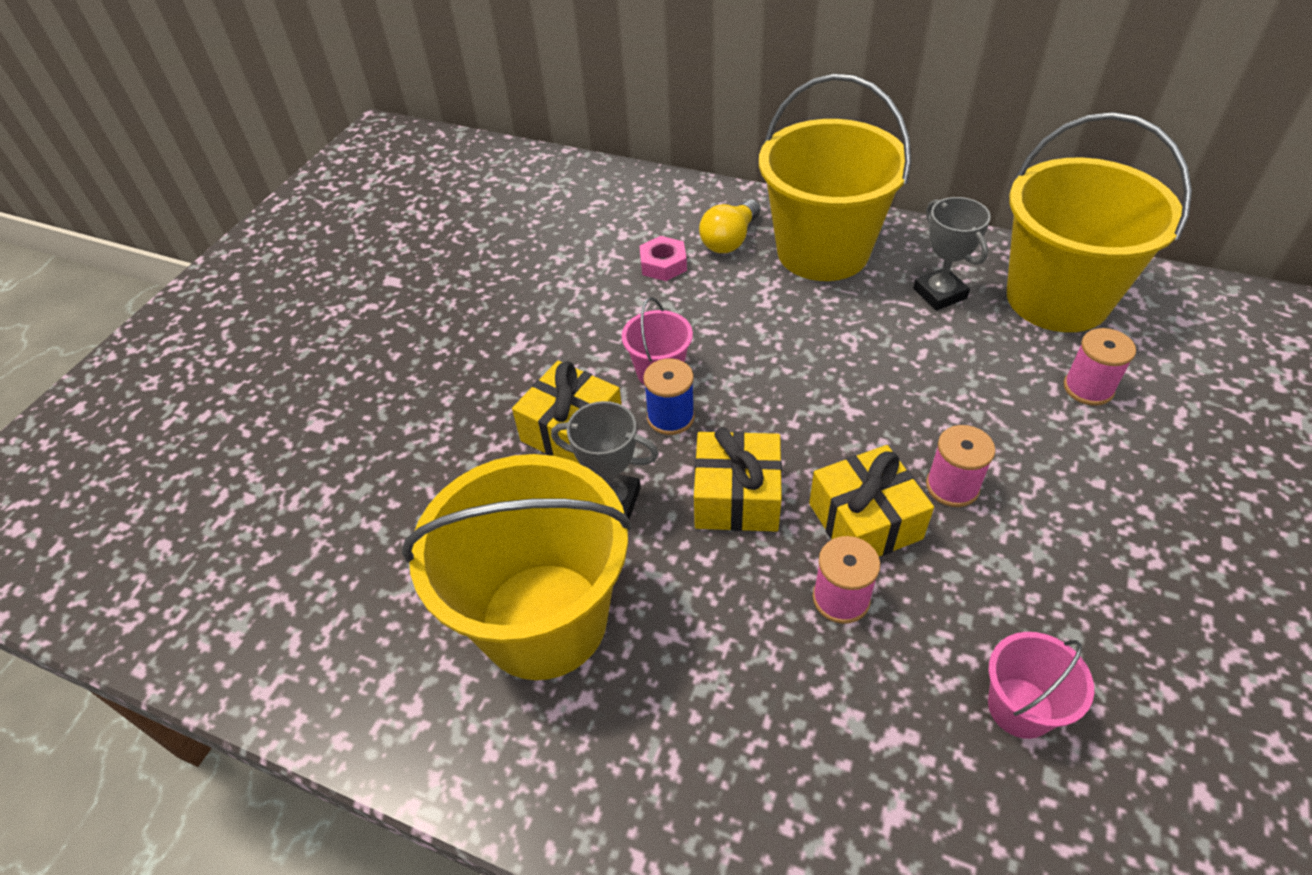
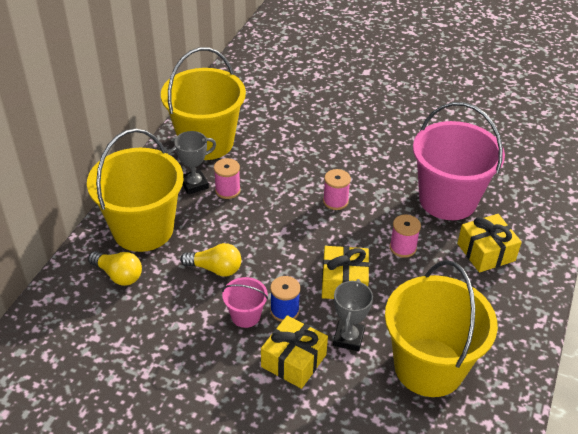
camera: 95 degrees left, 5 degrees down
(663, 264) = (137, 313): pink nut -> none
(752, 332) = (215, 269): none -> yellow light bulb
(865, 521) = (357, 234): yellow gift -> yellow gift (486, 252)
(1020, 707) = (447, 200): pink bucket -> pink bucket, size x2.25
(1088, 388) = (273, 145): pink spool -> pink spool (227, 190)

